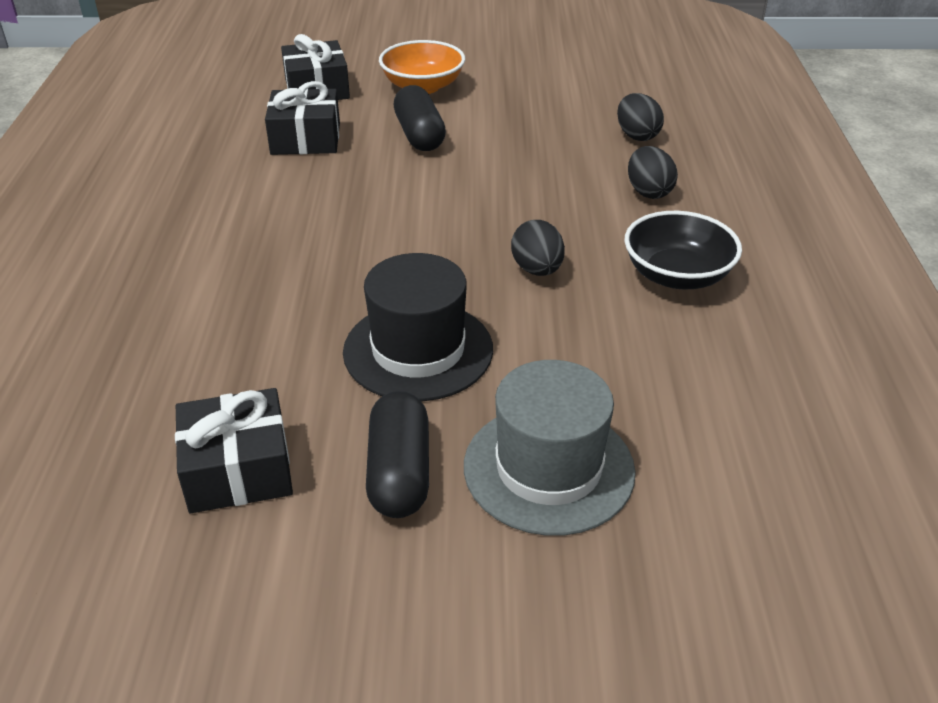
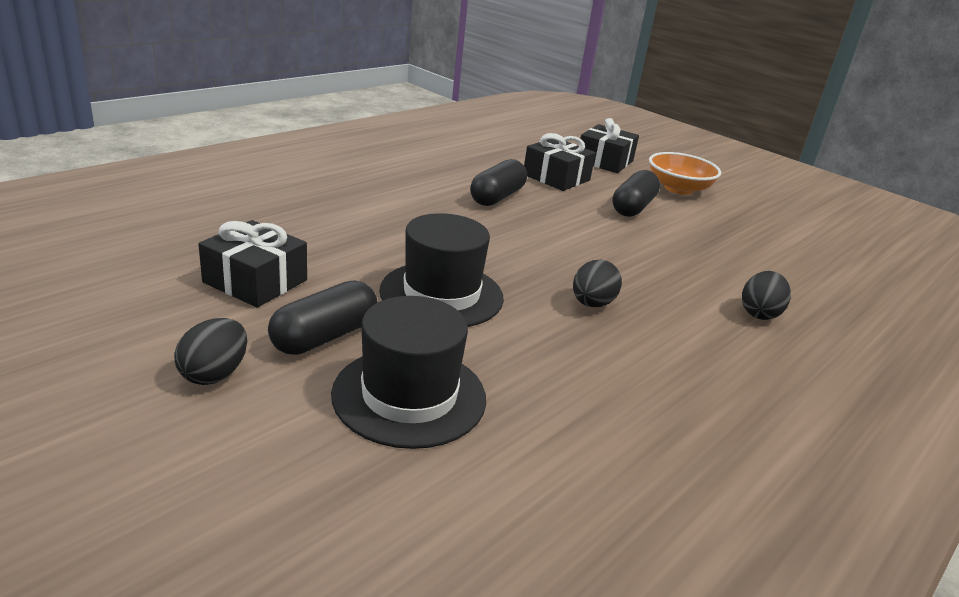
camera: 40 degrees right, 10 degrees down
(292, 200) = (497, 197): none -> black capsule
(549, 468) = (409, 396): grey hat -> black hat
(637, 135) = (807, 282): black egg -> black egg (214, 374)
(677, 275) = (697, 366): black bowl -> none

